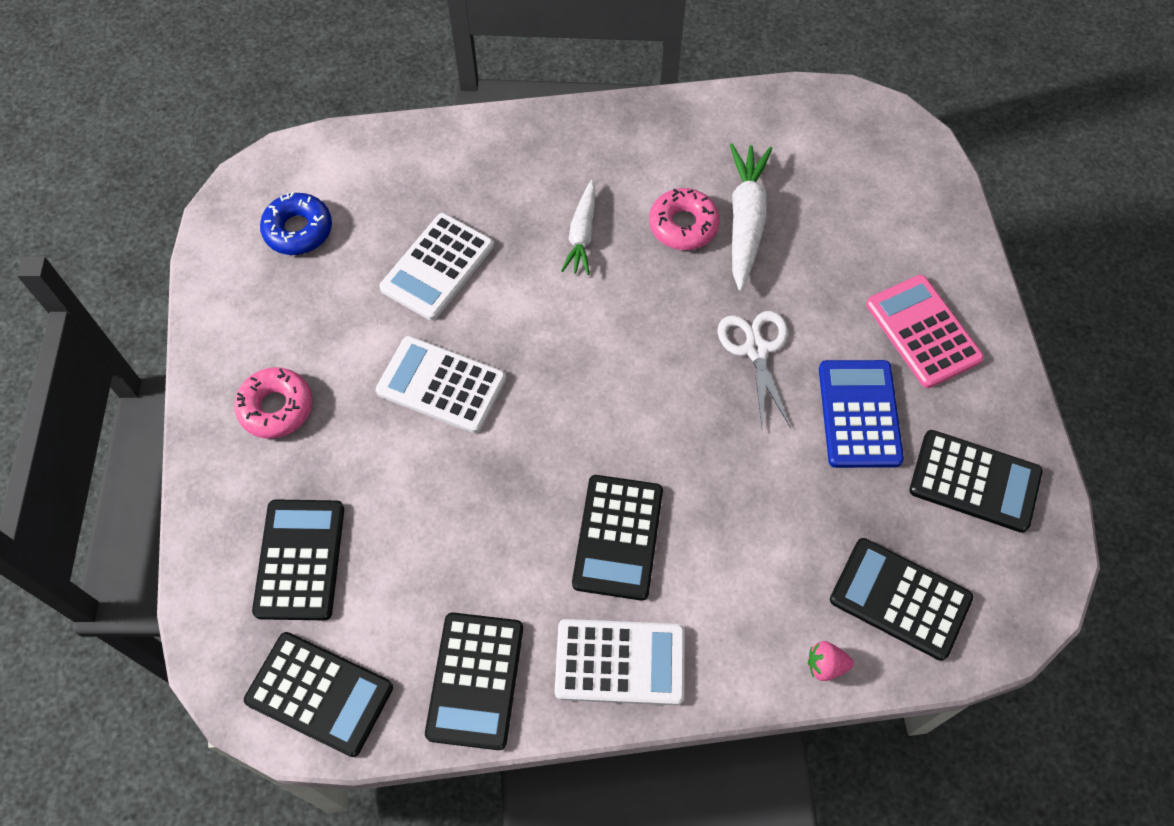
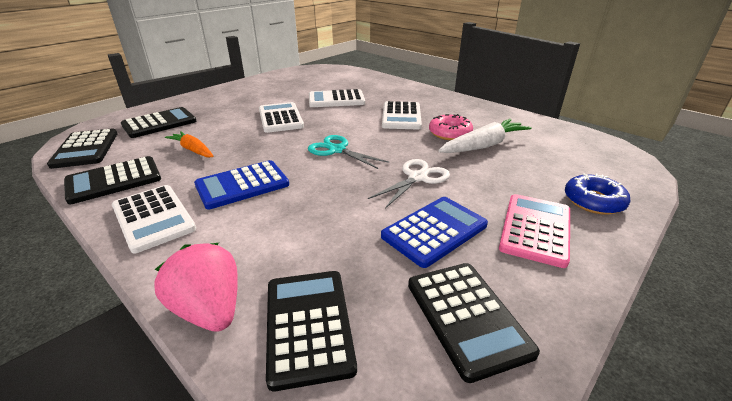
camera: 50 degrees right, 30 degrees down
(276, 407) = (231, 98): pink donut -> none
(298, 230) = (314, 78): blue donut -> blue donut (593, 201)
(457, 551) = (193, 150): none -> orange carrot
(582, 234) = (401, 116): white carrot -> white calculator
(615, 382) = (337, 150): none -> turquoise scissors
(618, 537) = (242, 185): black calculator -> blue calculator
(825, 665) = (209, 310): pink strawberry -> pink strawberry, size x2.03

